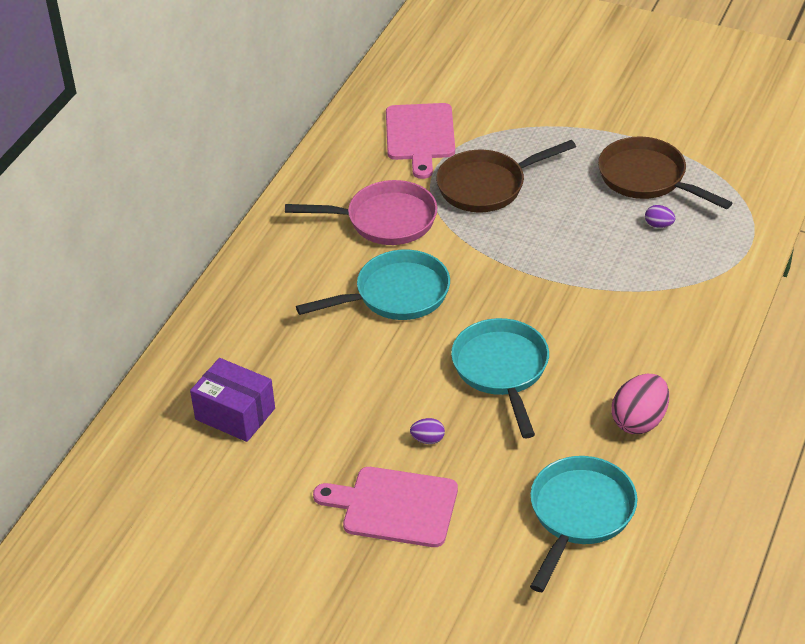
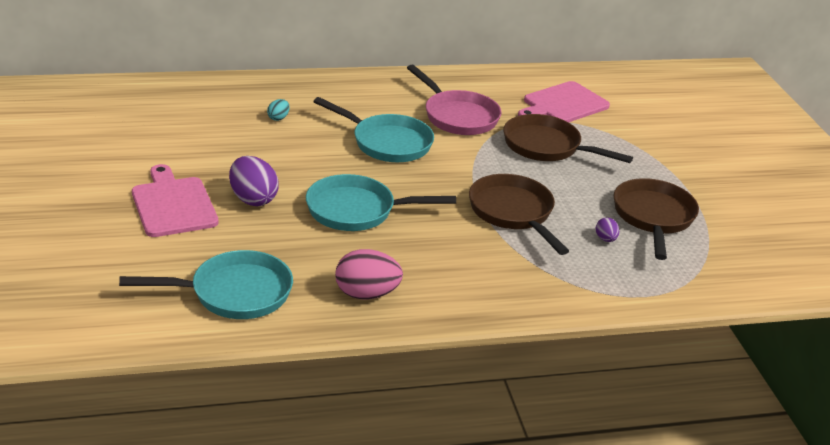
camera: 50 degrees right, 10 degrees down
(235, 414) = (208, 117): purple box -> none
(282, 357) = (278, 118): none -> turquoise egg
(428, 439) = (253, 199): purple egg -> purple egg, size x2.01
(502, 370) = (357, 210): turquoise pan -> turquoise pan turned 135 degrees counterclockwise
(579, 264) = (513, 213): none -> brown pan

